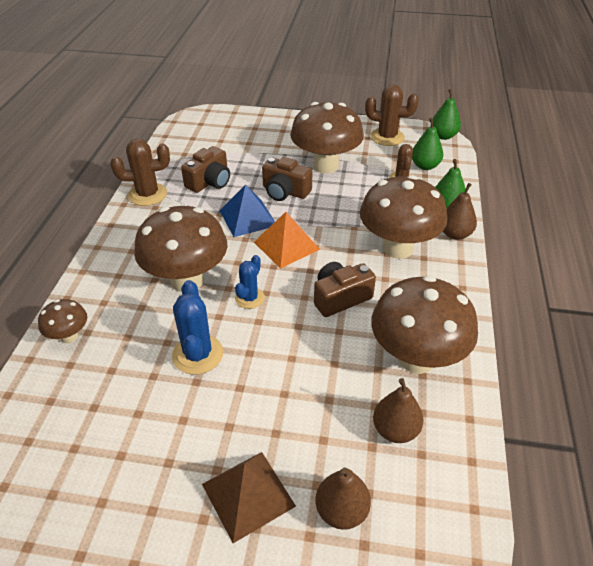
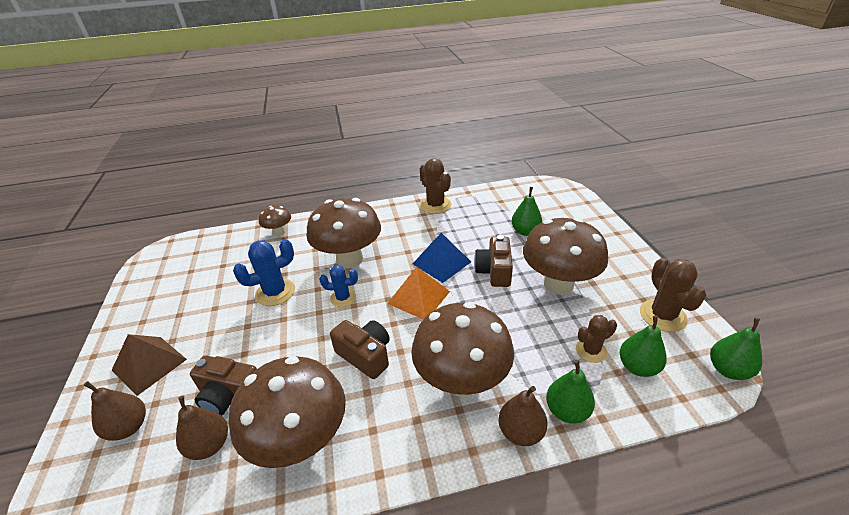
camera: 70 degrees right, 5 degrees down
(209, 182) = (474, 226): brown camera -> brown camera (229, 395)
(245, 157) = (525, 231): none -> green pear

